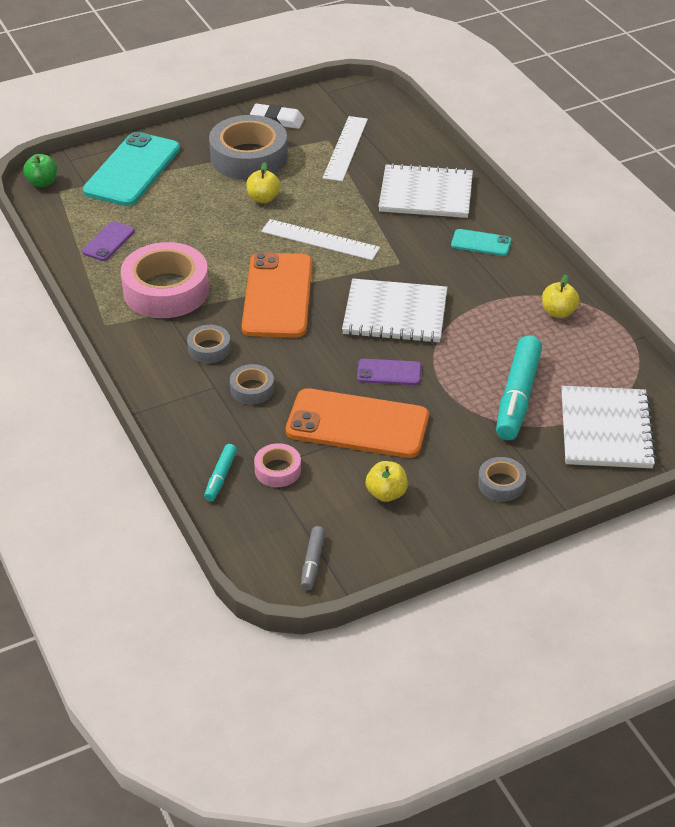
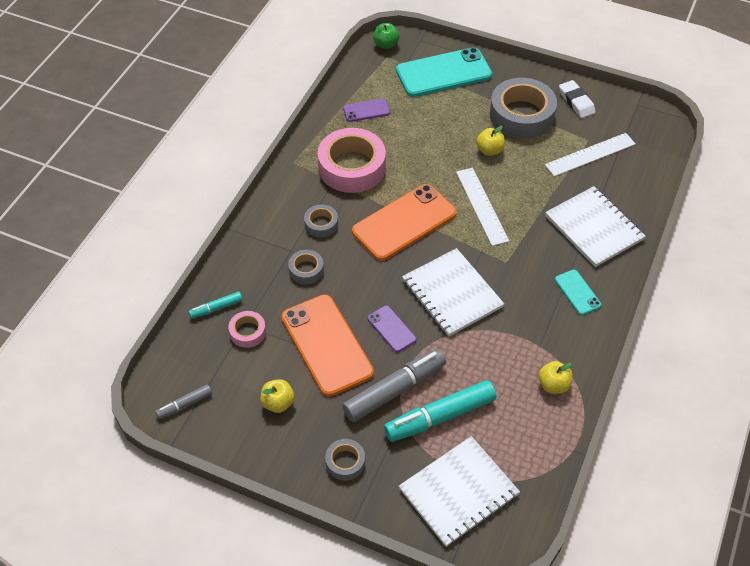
camera: 50 degrees right, 10 degrees up
(458, 408) = (395, 390): none -> grey marker

